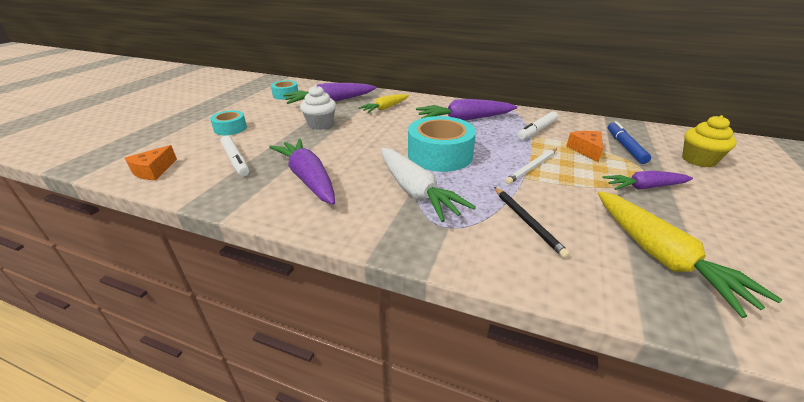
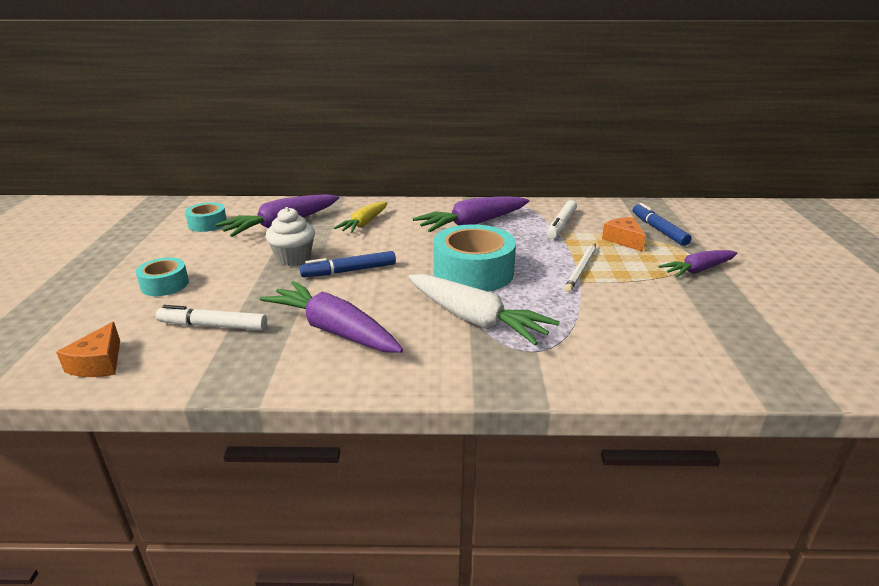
camera: 20 degrees left, 5 degrees down
(236, 160) = (213, 326): white marker -> white marker turned 150 degrees clockwise
(350, 139) = (349, 271): none -> blue marker
(527, 222) = (611, 328): black pencil -> none
(661, 257) = (745, 335): yellow carrot -> none
(698, 160) = (731, 233): yellow cupcake -> none

